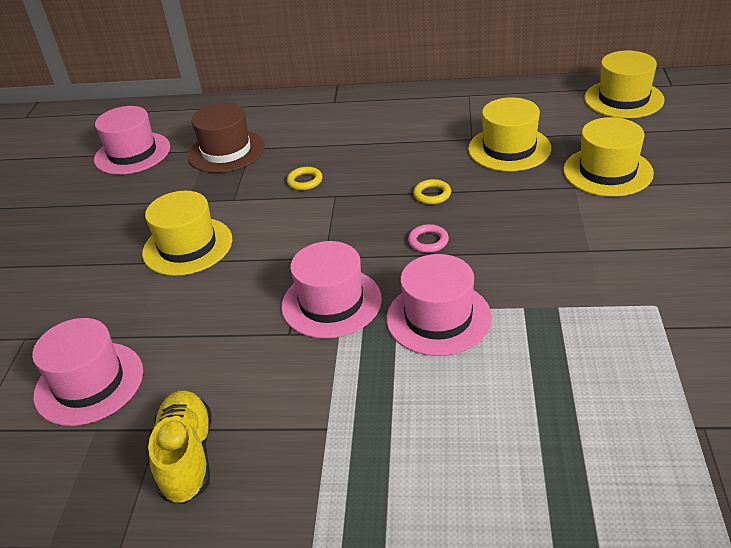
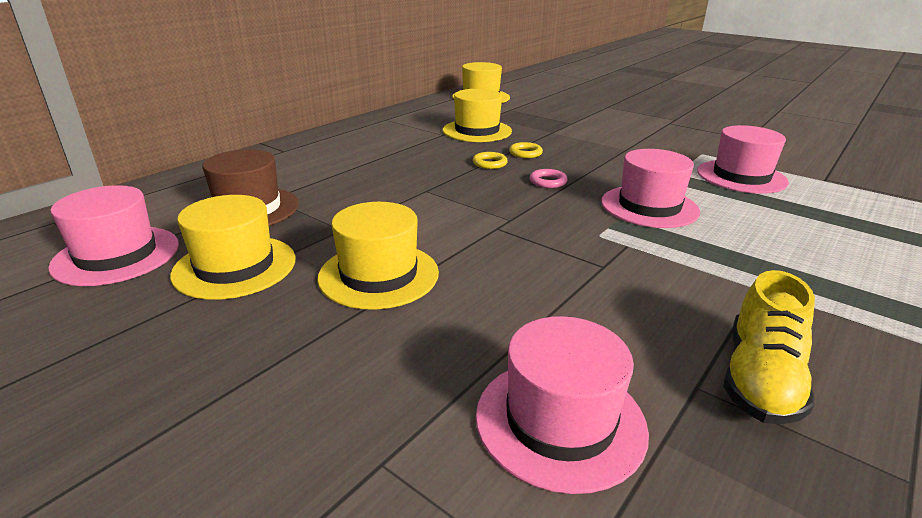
camera: 60 degrees left, 10 degrees down
(187, 457) = (760, 379): yellow shoe -> yellow shoe turned 90 degrees counterclockwise
(305, 181) = (379, 194): yellow ring -> yellow ring (525, 153)
(331, 302) = (580, 236): pink hat -> pink hat (741, 176)
(607, 171) = (550, 122): yellow hat -> yellow hat (235, 266)

